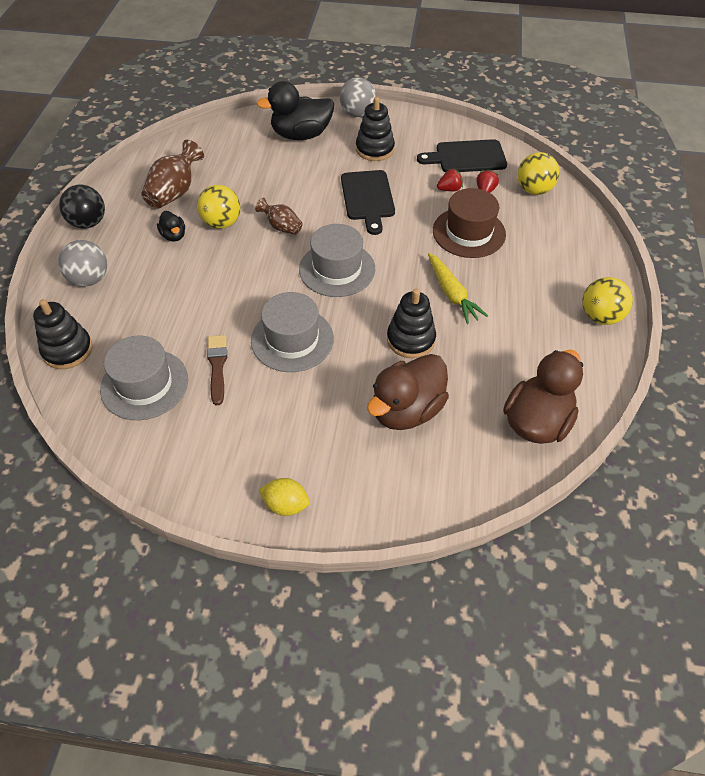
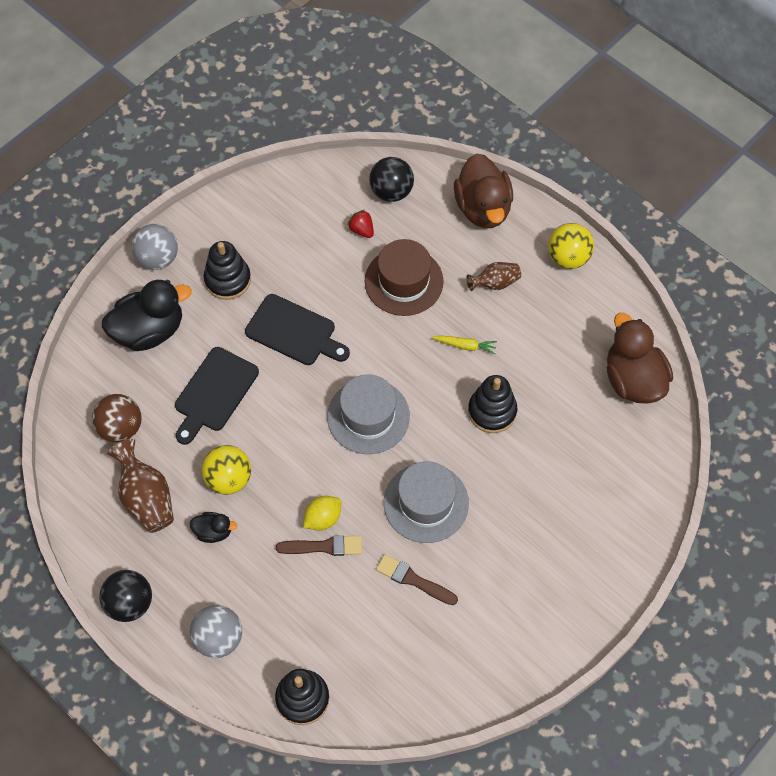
camera: 55 degrees left, 10 degrees up
(144, 384) = (392, 650): grey hat -> none
(206, 299) = (324, 546): none -> brown brush
(218, 157) = (121, 428): none -> brown ball
(281, 227) = (276, 429): brown vase -> brown vase (495, 283)
(286, 505) = (589, 603): yellow lemon -> yellow lemon (323, 518)
(301, 135) = (149, 331): black duck -> black duck turned 135 degrees counterclockwise
(406, 410) = (560, 462): brown duck -> brown duck (483, 208)
(449, 189) = (336, 257): red strawberry -> none
(452, 294) = (465, 346): yellow carrot -> yellow carrot, size x0.63
(466, 157) = (304, 211): black cutting board -> black cutting board (214, 393)
(534, 190) = (391, 191): yellow ball -> black ball

